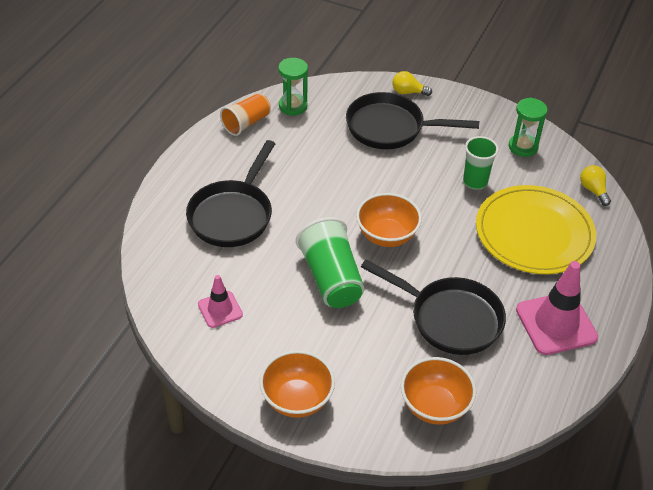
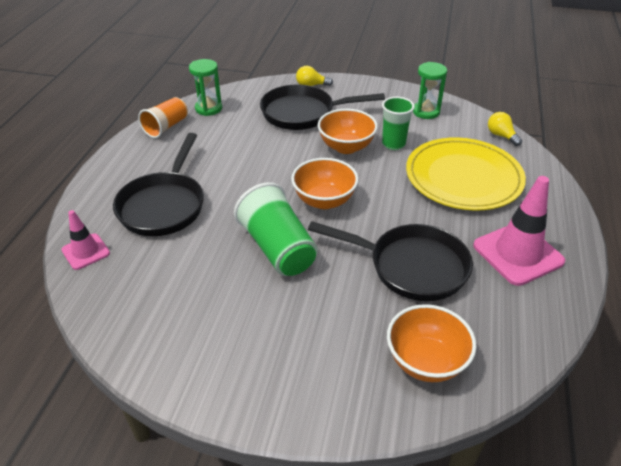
camera: 10 degrees left, 5 degrees down
(220, 309) = (162, 299): pink traffic cone -> pink traffic cone (86, 251)
(297, 399) = (268, 384): orange bowl -> orange bowl (346, 147)

